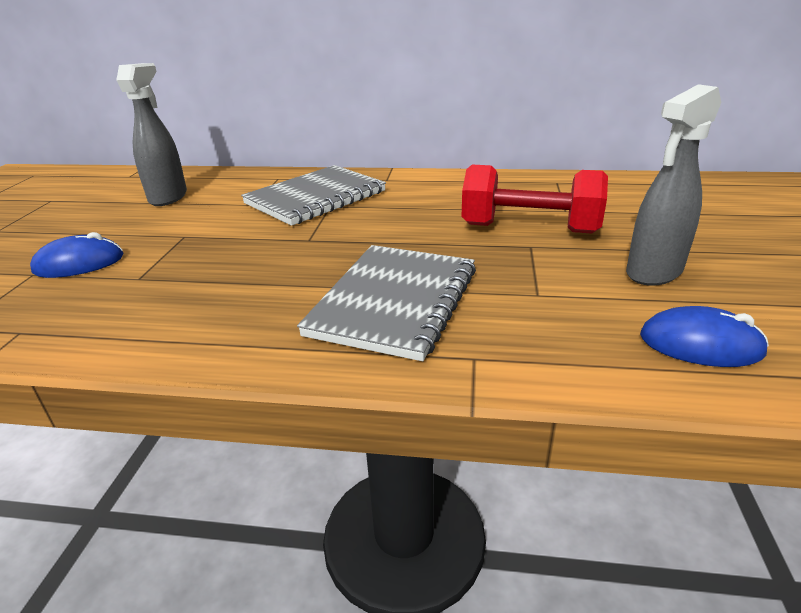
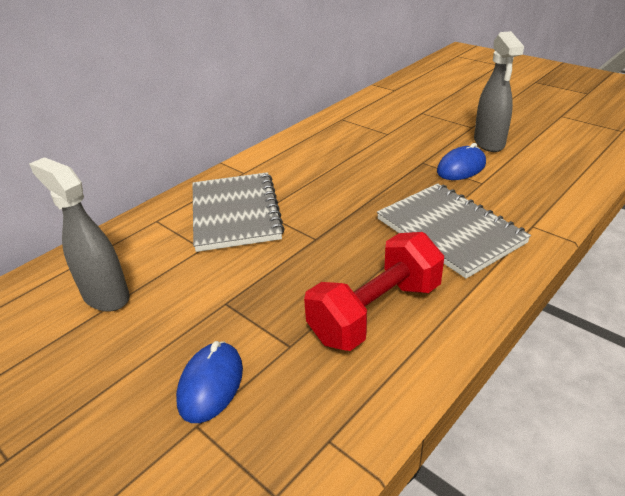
camera: 55 degrees left, 5 degrees up
(529, 228) = (399, 153): red dumbbell -> red dumbbell (375, 312)
(700, 344) = (563, 163): blue mouse -> blue mouse (461, 167)

